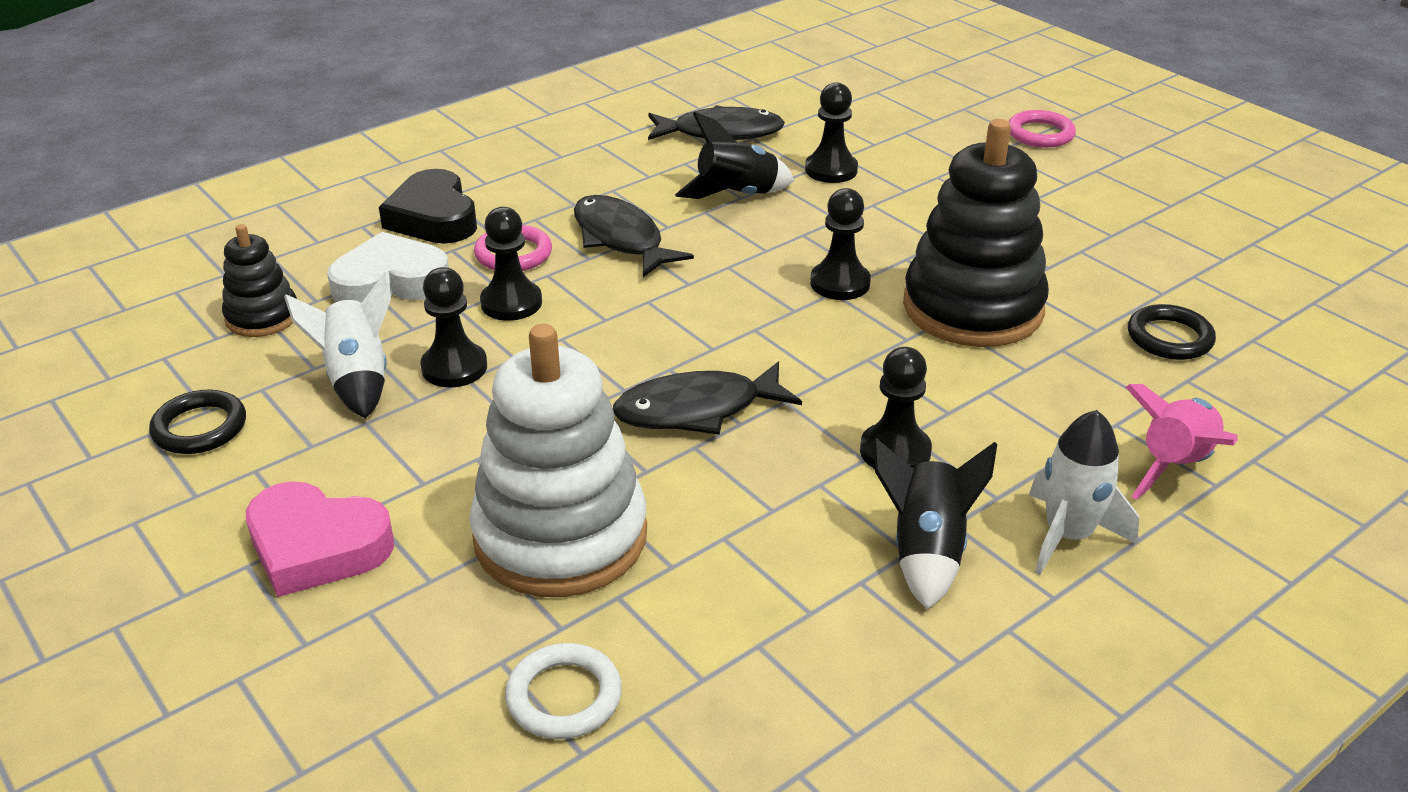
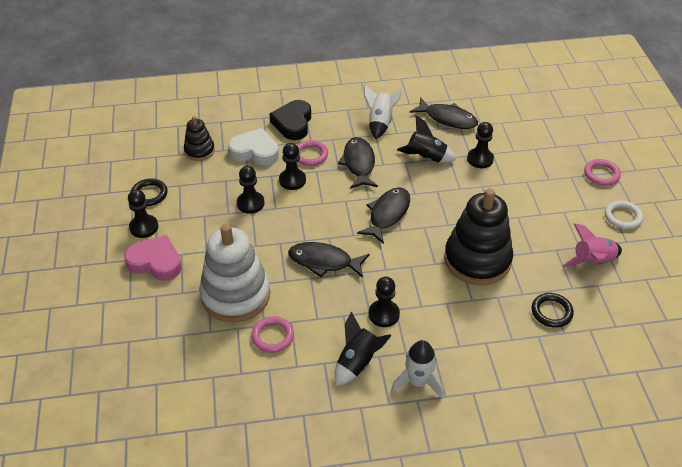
camera: 30 degrees right, 10 degrees up
(317, 547) = (156, 262): pink heart -> pink heart turned 150 degrees clockwise
(357, 379) = (213, 194): white rocket -> white rocket (380, 122)
(564, 697) = (193, 357): white ring -> white ring (623, 217)
(710, 579) = (273, 336): none -> pink ring
(748, 295) = (387, 214): none -> black fish
(840, 283) = (431, 223): black pawn -> black pawn (144, 227)
(1175, 465) = (491, 372): pink rocket -> pink rocket (592, 262)

